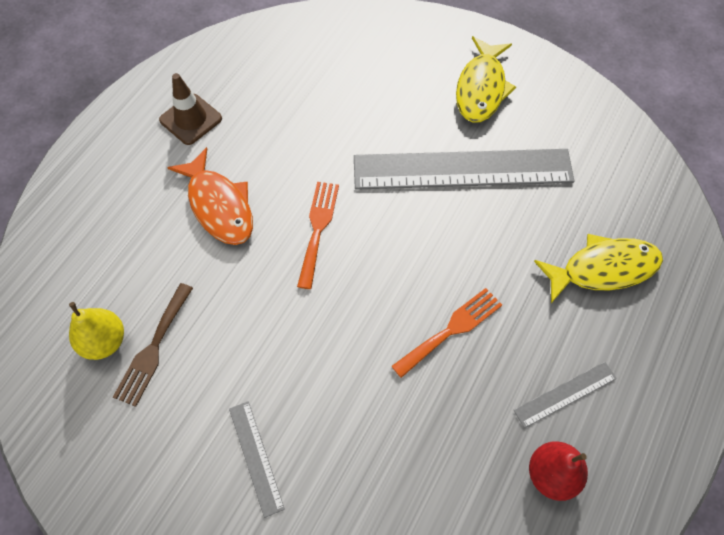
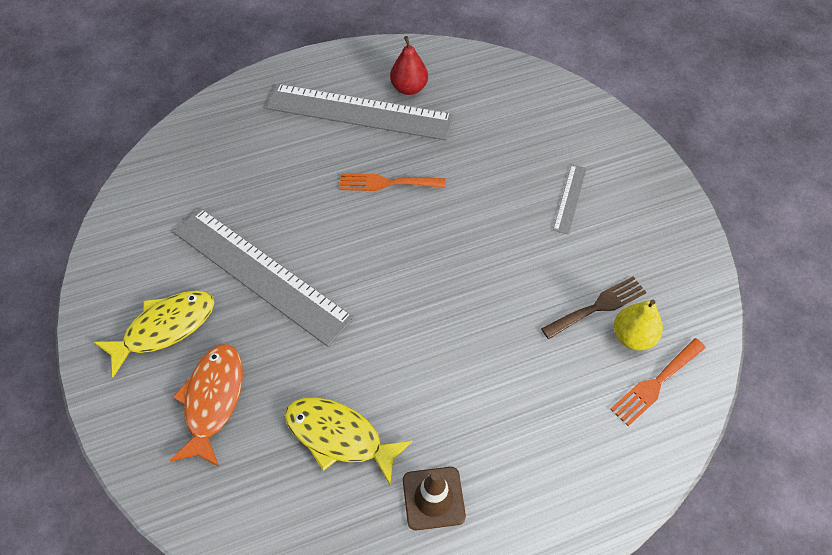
camera: 140 degrees left, 5 degrees down
(219, 206) = (472, 385): orange fish -> orange fish (213, 400)
(318, 229) = (411, 308): orange fork -> orange fork (655, 383)
(565, 394) = (359, 112): grey ruler -> grey ruler, size x2.31
(603, 269) = (255, 150): yellow fish -> yellow fish (339, 436)

